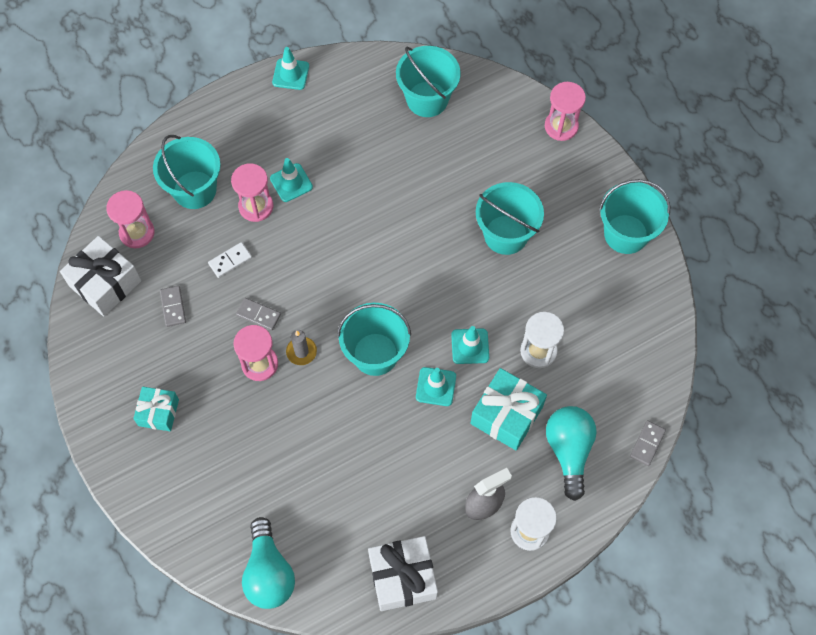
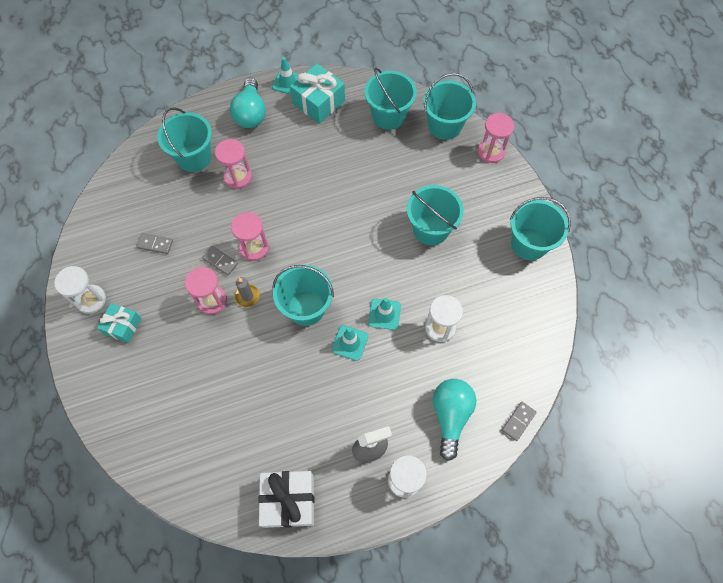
camera: 10 degrees right, 0 degrees up
(105, 283) = (108, 218): white gift -> none
(111, 387) = (91, 300): none -> white hourglass
(137, 233) = (142, 183): pink hourglass -> pink hourglass (254, 248)
(173, 307) = (155, 244): grey domino -> grey domino turned 75 degrees counterclockwise
(230, 261) = (208, 215): white domino -> none
(269, 572) = (178, 476): turquoise light bulb -> turquoise light bulb (251, 113)
(291, 183) = (269, 163): turquoise traffic cone -> none
(498, 101) = (444, 126): none -> turquoise bucket
(506, 415) = (403, 376): turquoise gift -> turquoise gift (318, 102)

